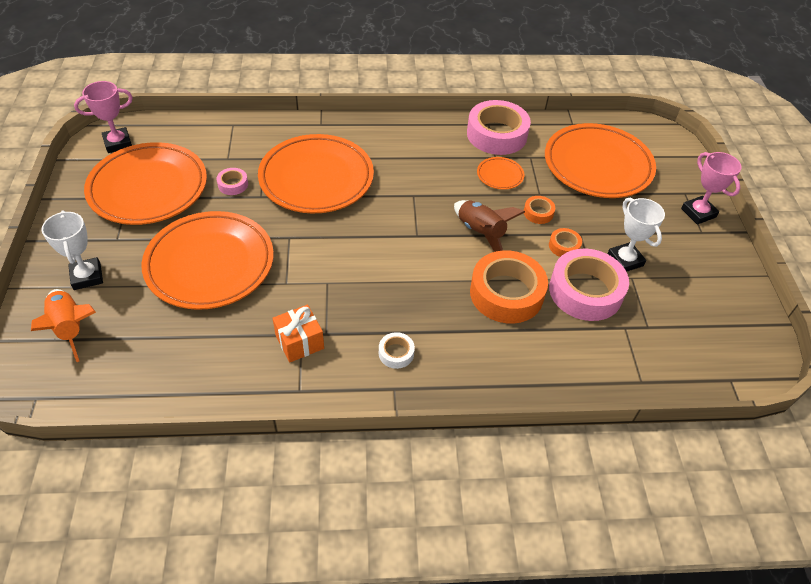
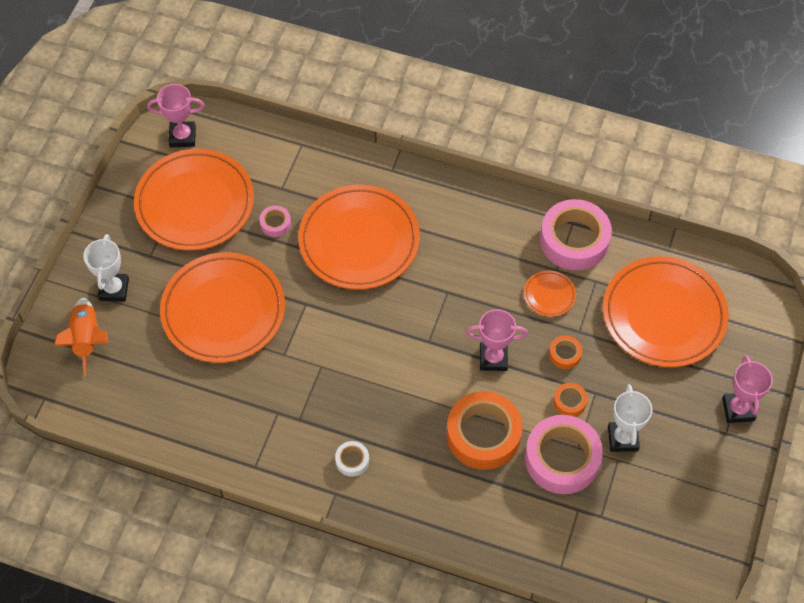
camera: 25 degrees right, 10 degrees up
(299, 342) = (273, 420): orange gift -> none
(480, 232) = (493, 358): brown rocket -> pink trophy

